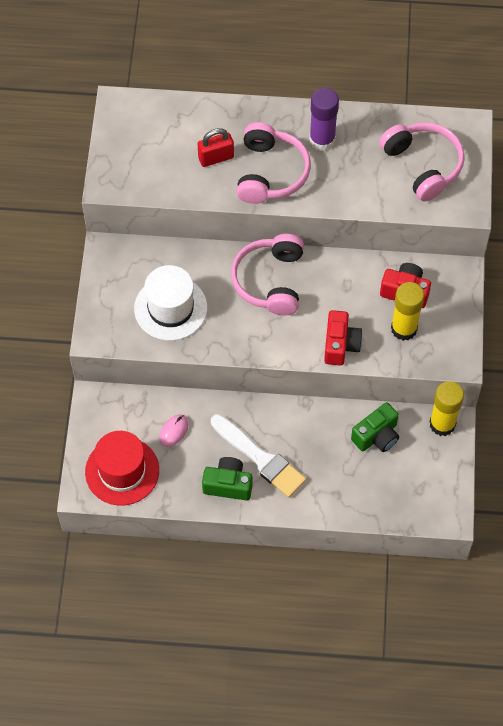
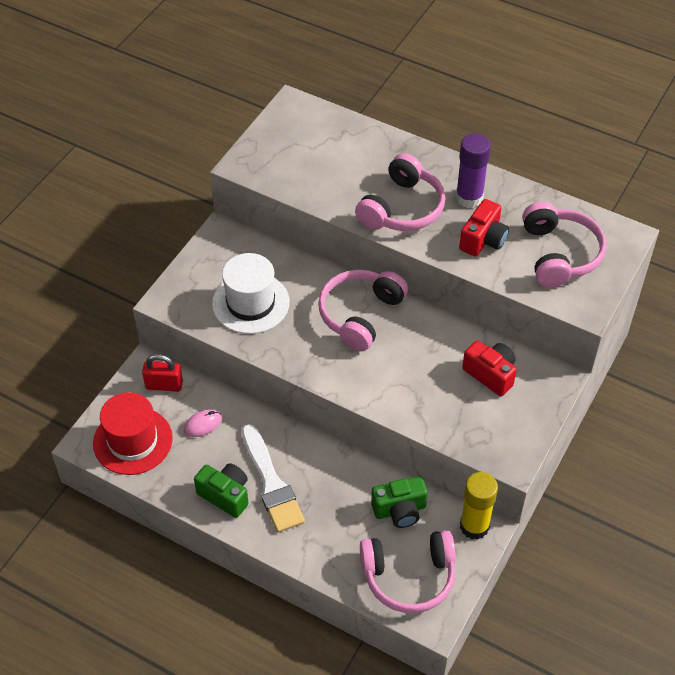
camera: 25 degrees right, 10 degrees down
(216, 158) = (357, 178): red padlock -> red padlock (164, 385)
(340, 345) = (397, 398): red camera -> red camera (483, 240)
(404, 329) = (470, 408): yellow glue stick -> none
(412, 488) = (409, 576): none -> pink headphones

